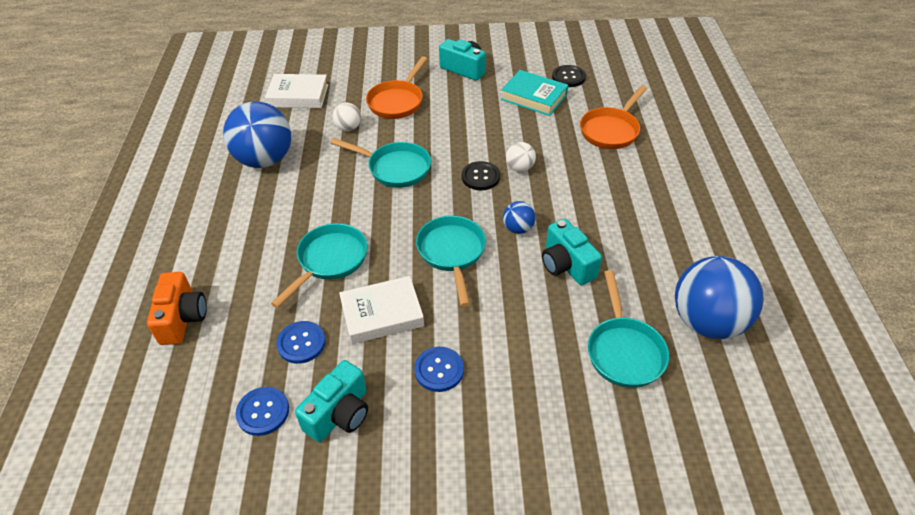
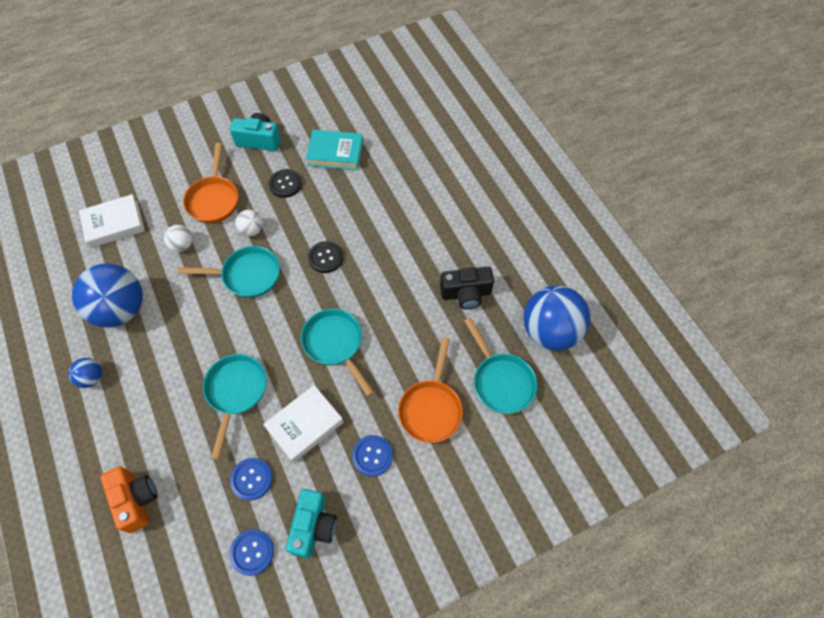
camera: 25 degrees left, 15 degrees up
(518, 228) = (378, 299): blue ball -> blue ball (92, 378)
(520, 168) = (355, 236): white ball -> white ball (252, 230)
(566, 265) = (430, 320): turquoise camera -> none
(568, 77) = (356, 120): black button -> black button (285, 184)
(611, 130) = (414, 169): orange pan -> orange pan (431, 408)
(619, 254) = (466, 294): none -> black camera

